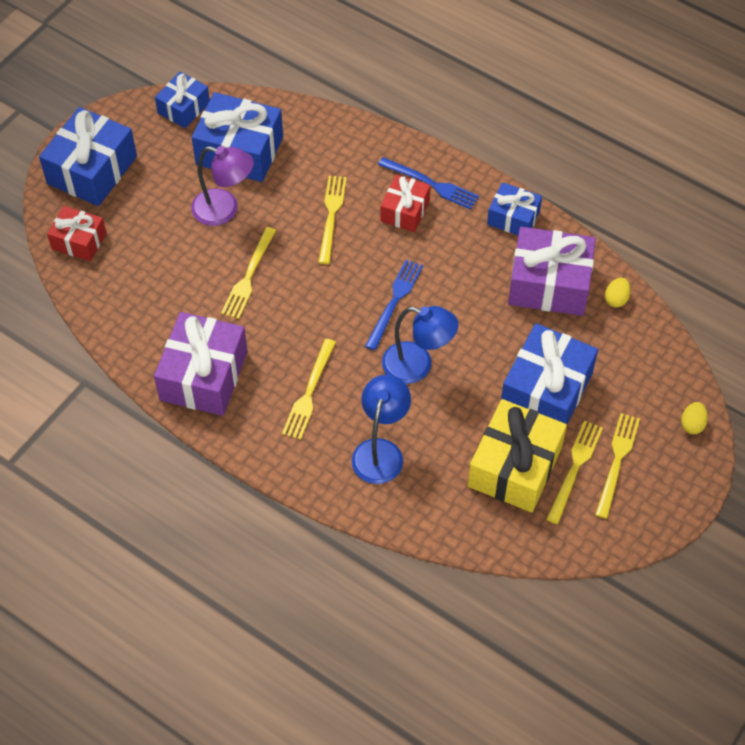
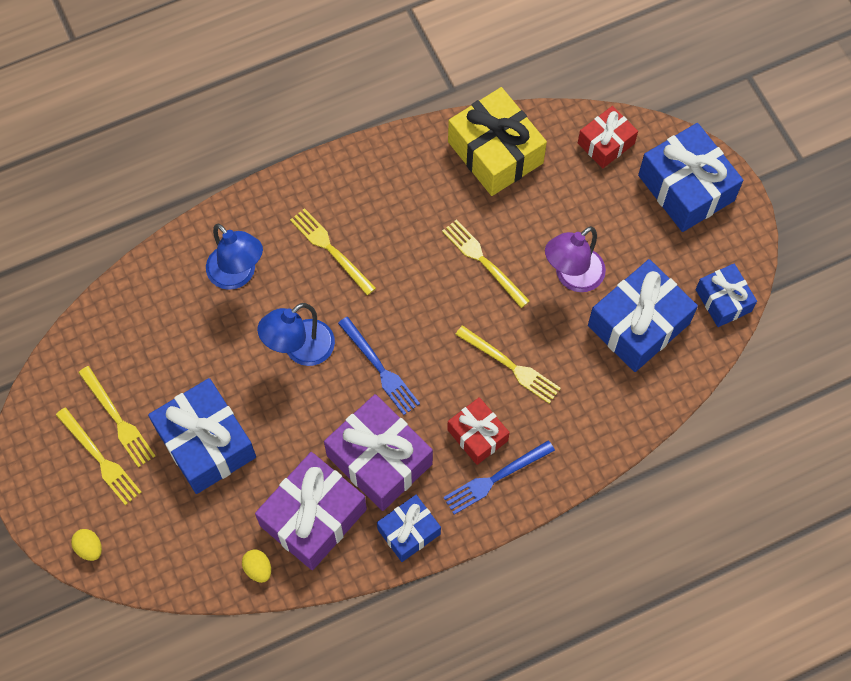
camera: 120 degrees right, 10 degrees up
(204, 376) = (400, 177): purple gift -> purple gift (379, 460)
(514, 467) = (152, 371): yellow gift -> yellow gift (495, 152)

